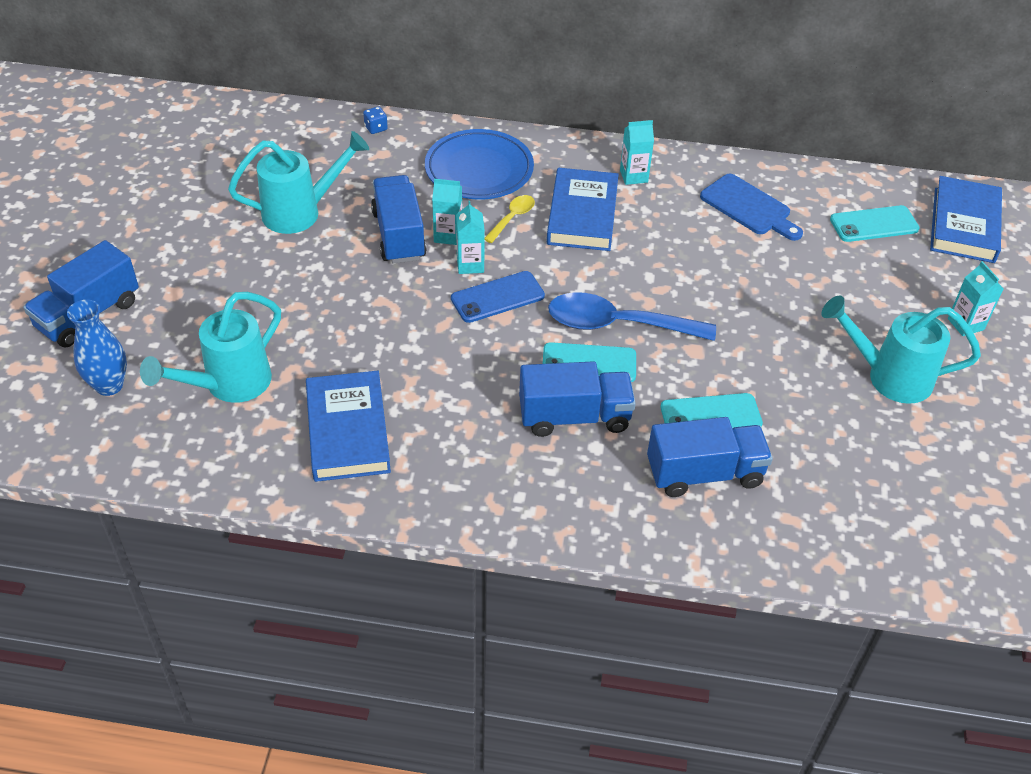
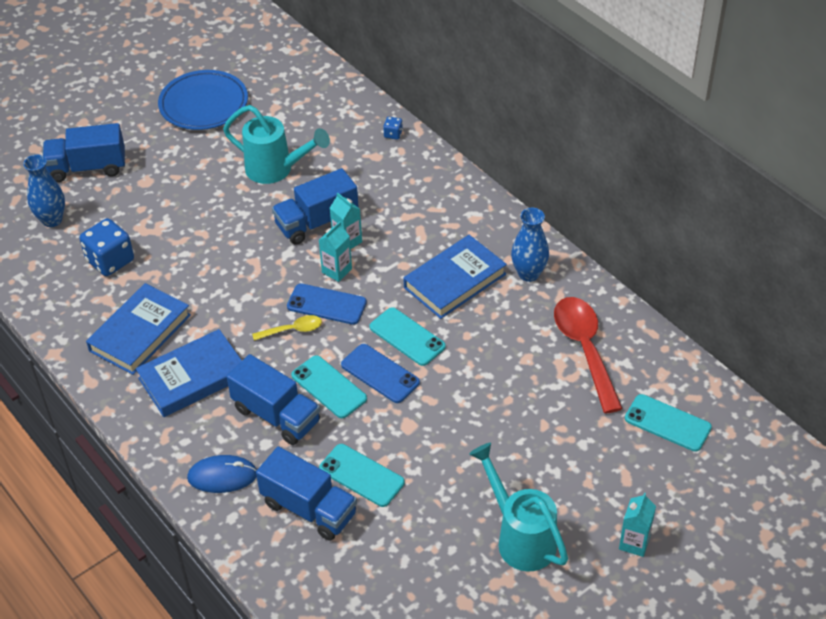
camera: 45 degrees right, 0 degrees up
(228, 385) = (110, 261): turquoise watering can -> blue dice
(399, 235) = (317, 222): blue truck -> blue truck turned 150 degrees counterclockwise
(479, 170) = (425, 205): blue plate -> blue plate (204, 104)
(512, 218) = (404, 254): yellow spoon -> yellow spoon (293, 330)
(594, 501) = (222, 476): none -> blue mouse
(601, 281) = (407, 337): none -> turquoise phone
(617, 325) = (380, 374): blue spoon -> blue phone
(633, 176) = (529, 274): turquoise carton -> blue vase
(749, 207) = (584, 349): blue cutting board -> red spoon
(964, 225) = (744, 471): blue book -> blue book (193, 377)

